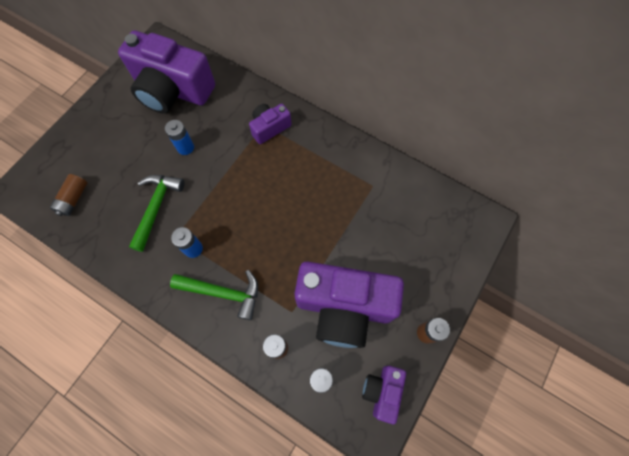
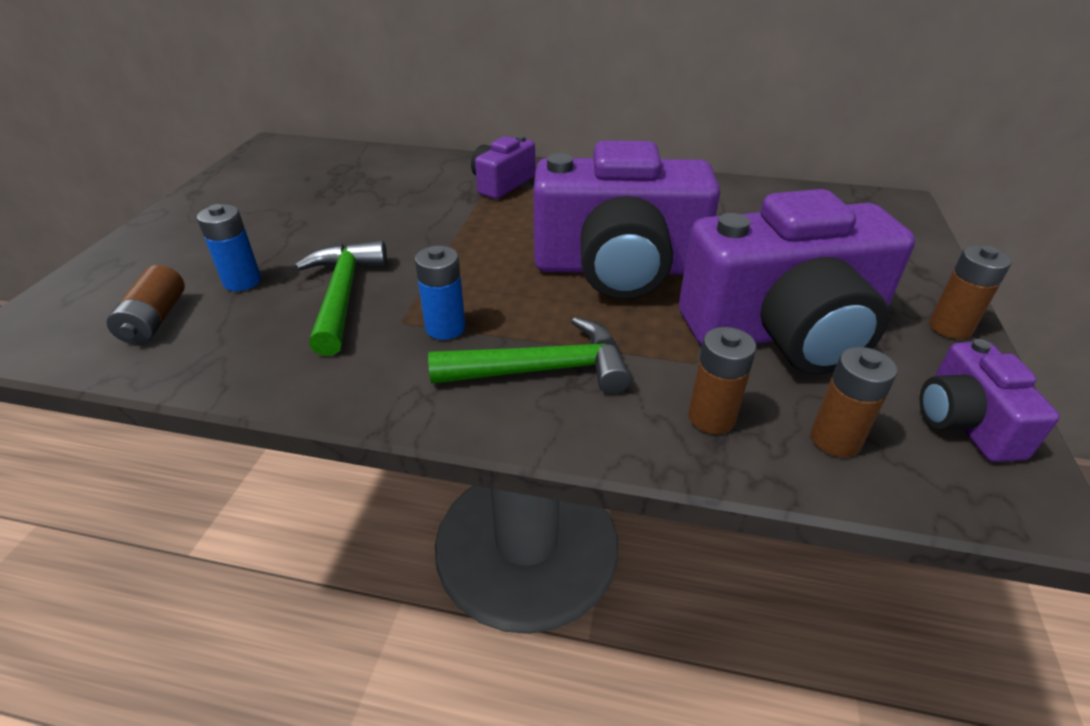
camera: 20 degrees left, 30 degrees down
(172, 90) = (317, 178): purple camera -> purple camera (619, 268)
(185, 147) = (368, 224): blue battery -> blue battery (242, 281)

